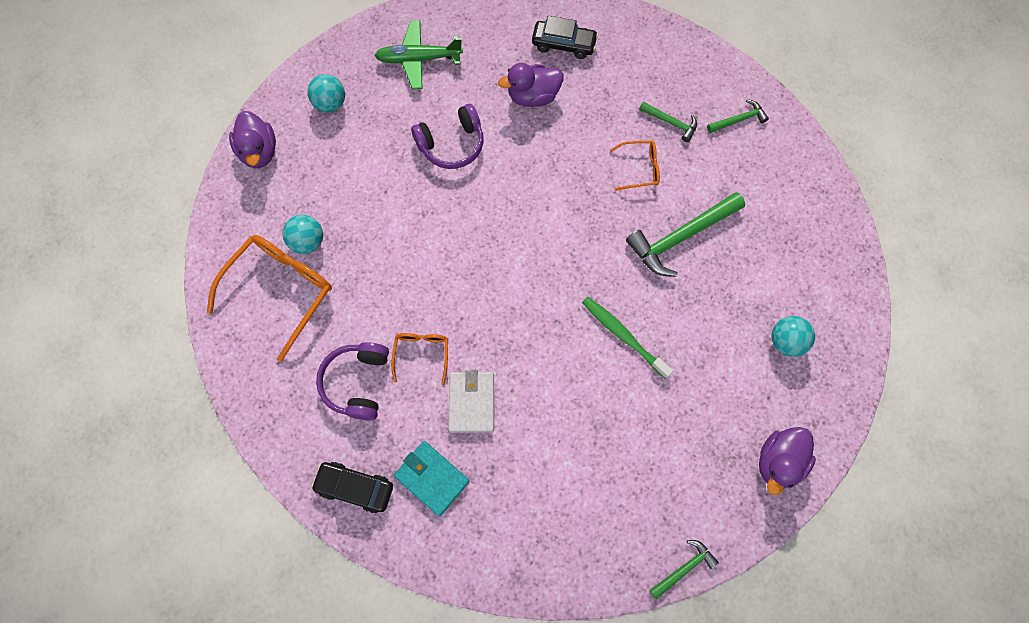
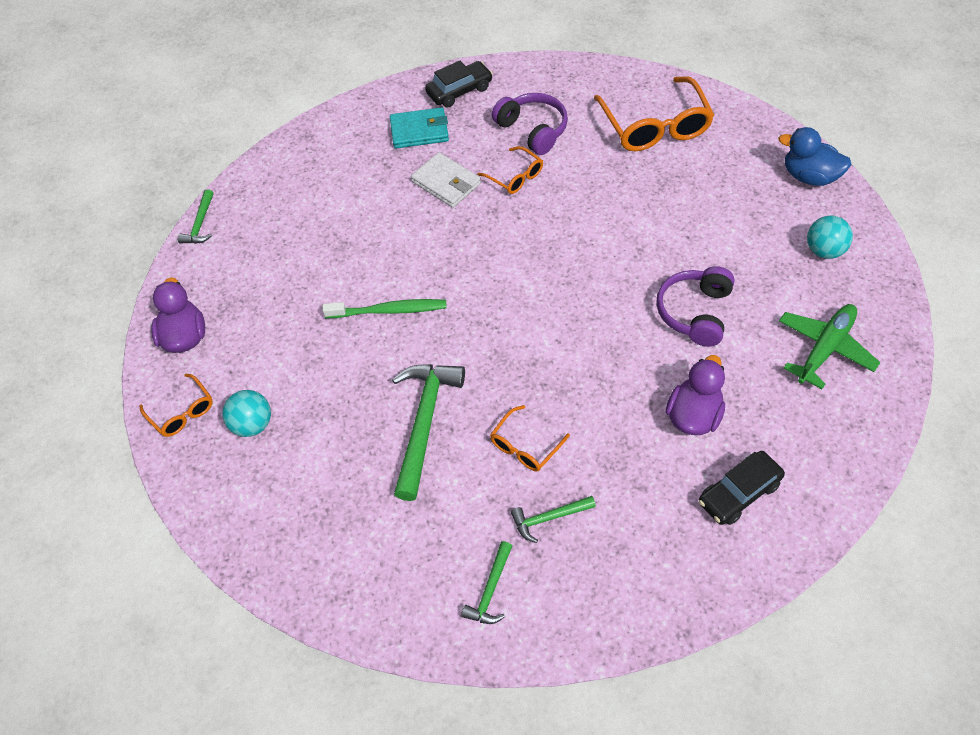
camera: 135 degrees right, 15 degrees down
(259, 151) = (809, 176): purple duck -> blue duck
(308, 242) = (685, 163): turquoise ball -> none
(825, 397) = (182, 412): none -> orange glasses

